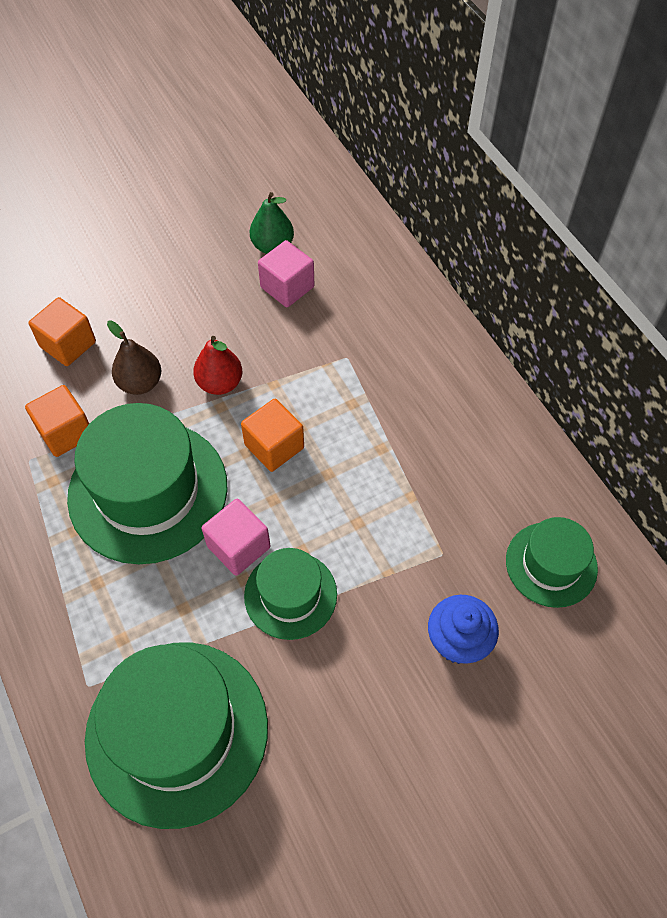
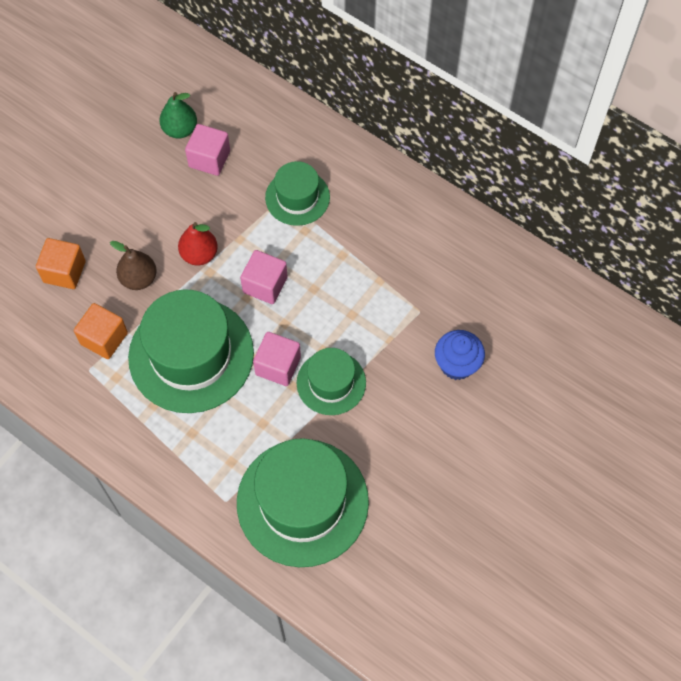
camera: 25 degrees left, 5 degrees up
(274, 446) = (265, 285): orange cube -> pink cube
(551, 564) = (494, 288): green hat -> green hat (297, 197)

